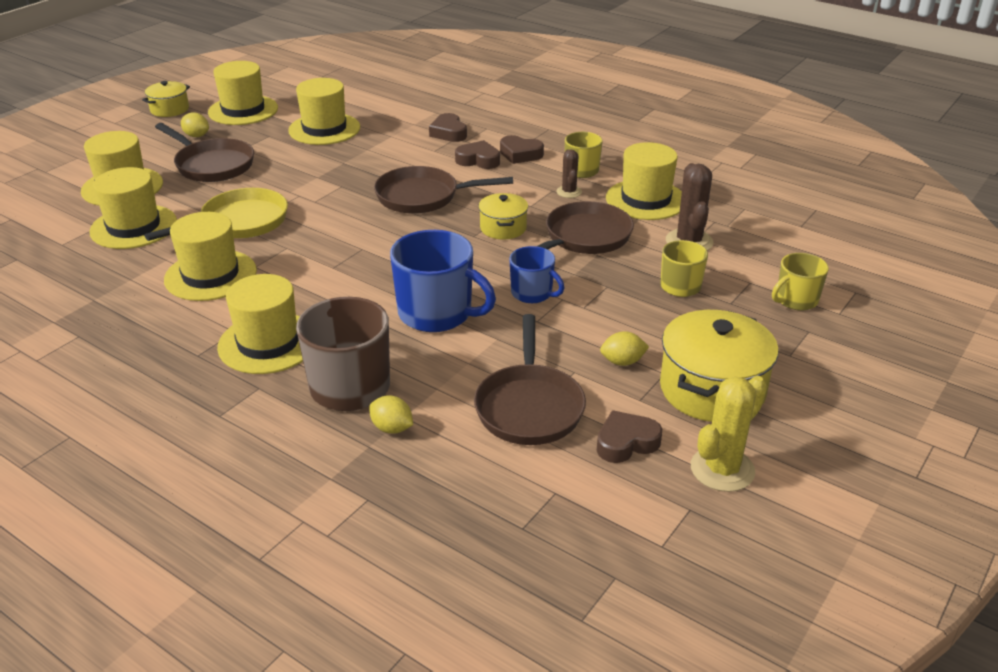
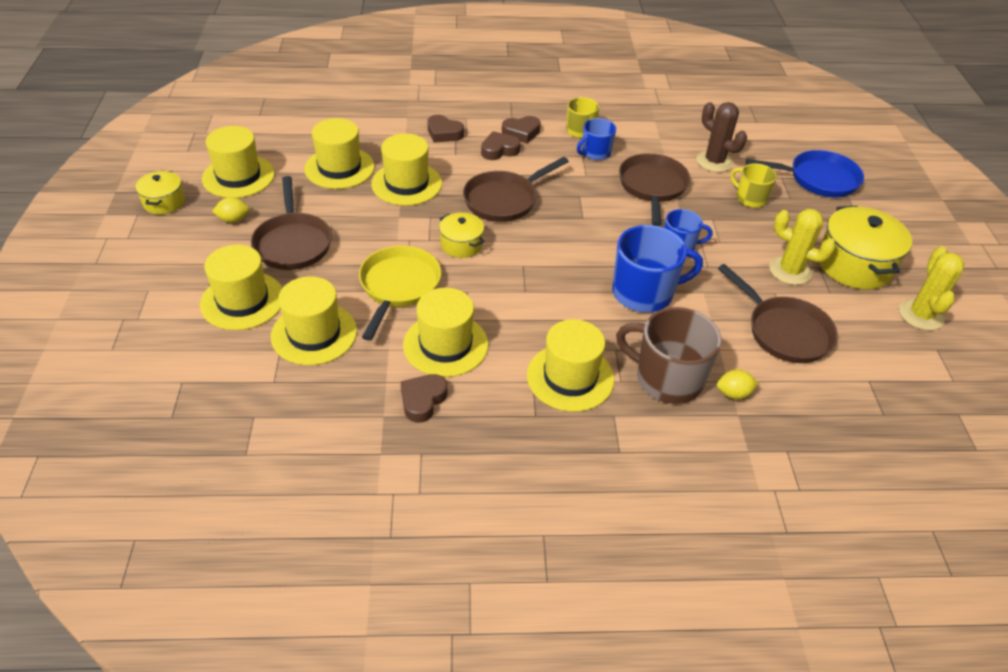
camera: 40 degrees left, 10 degrees up
(212, 165) = (292, 243): brown pan -> brown pan turned 75 degrees clockwise
(503, 228) = (593, 202): yellow pot -> yellow pot (461, 244)
(569, 192) = (595, 153): brown cactus -> blue mug
(622, 362) = (790, 271): yellow lemon -> yellow cactus
(626, 442) = (860, 326): brown heart -> brown heart (422, 400)
(646, 200) = (649, 139): yellow hat -> yellow hat (406, 184)
(796, 300) = (818, 179): yellow mug -> blue pan

